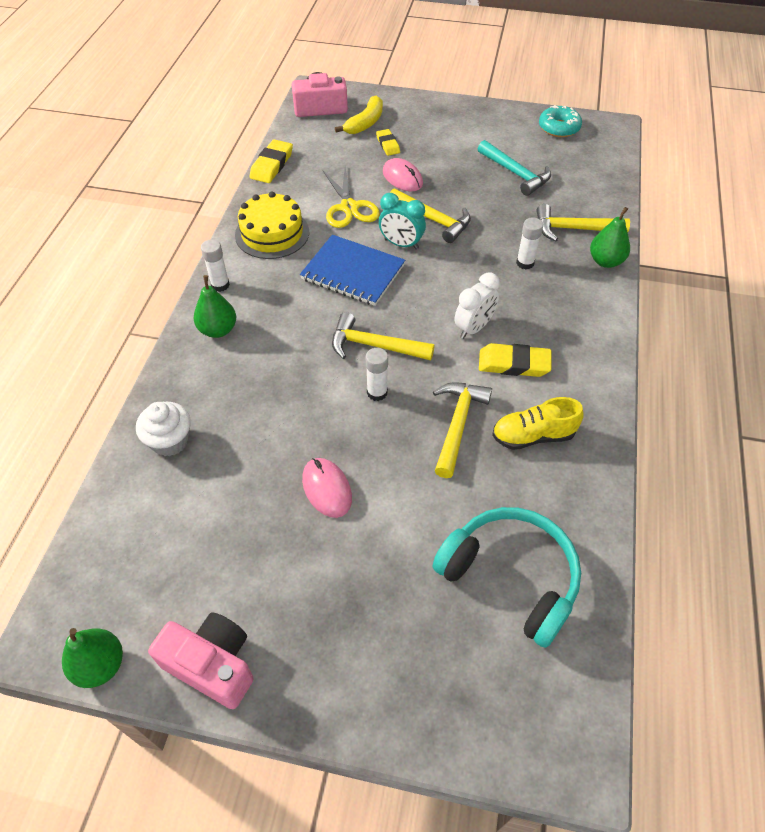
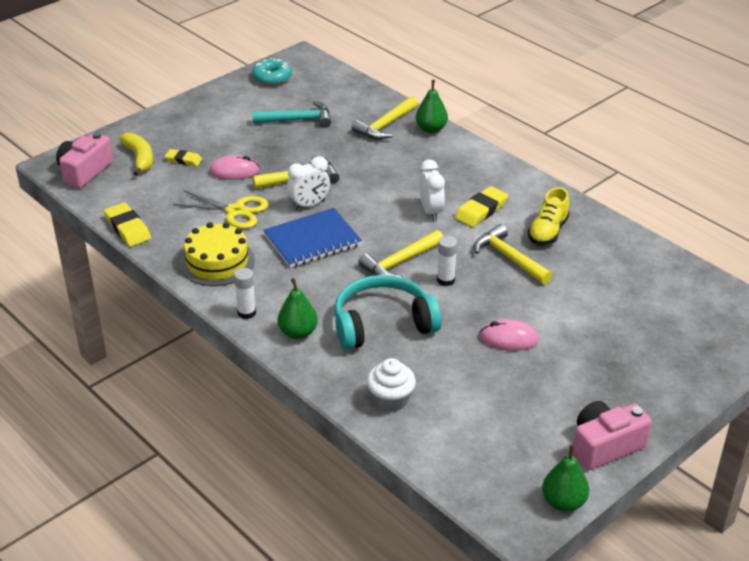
camera: 55 degrees left, 15 degrees down
(401, 244) = (309, 205): turquoise clock -> white clock
(511, 576) = (643, 290): turquoise headphones -> turquoise headphones (382, 323)
(525, 263) = (394, 161): white glue stick -> none

